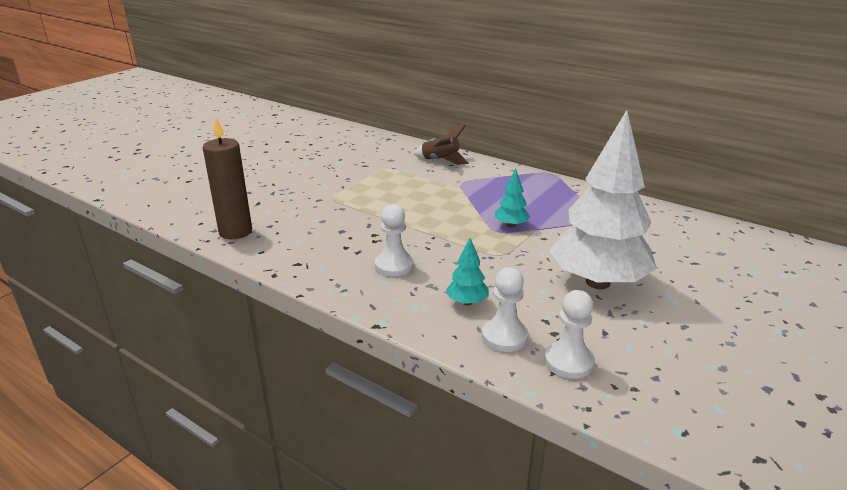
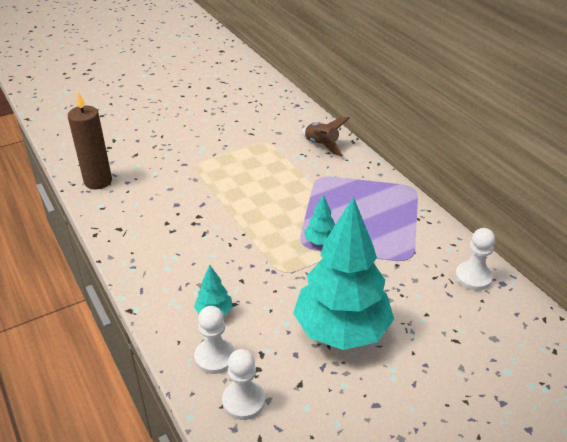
camera: 25 degrees right, 10 degrees up
(394, 265) = (188, 255): white pawn -> white pawn (473, 277)
(597, 282) = (341, 330): white tree -> turquoise tree

